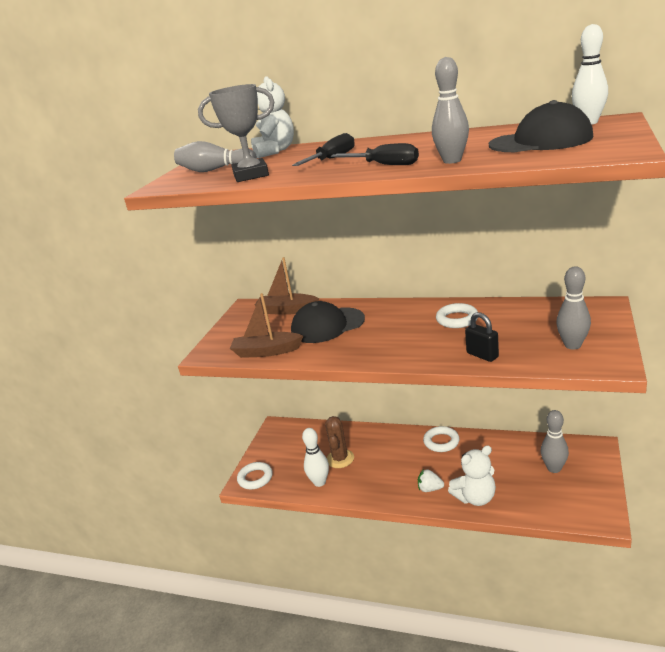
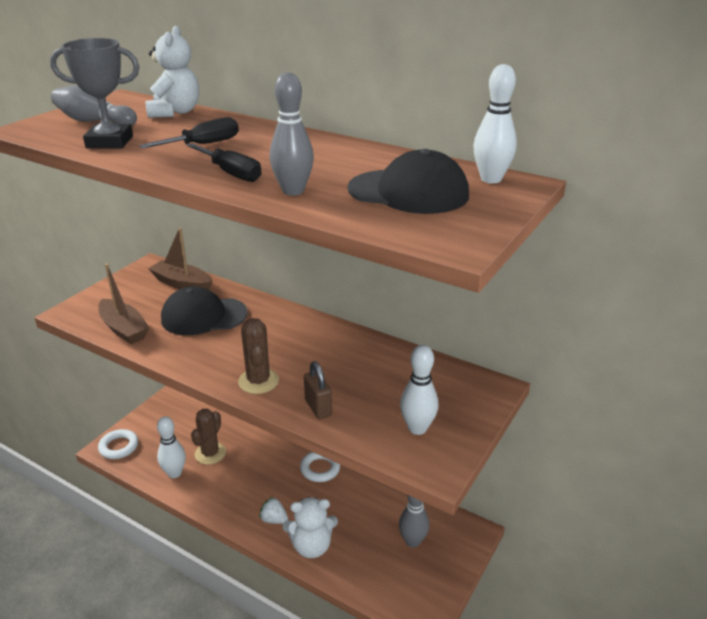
camera: 10 degrees right, 5 degrees up
(267, 351) = (124, 329): brown boat -> brown boat turned 150 degrees counterclockwise
(416, 352) = (258, 381): none -> brown cactus
(457, 319) = (331, 352): white ring -> none
(482, 355) = (318, 408): black padlock -> brown padlock
(572, 345) = (417, 428): grey bowling pin -> white bowling pin

